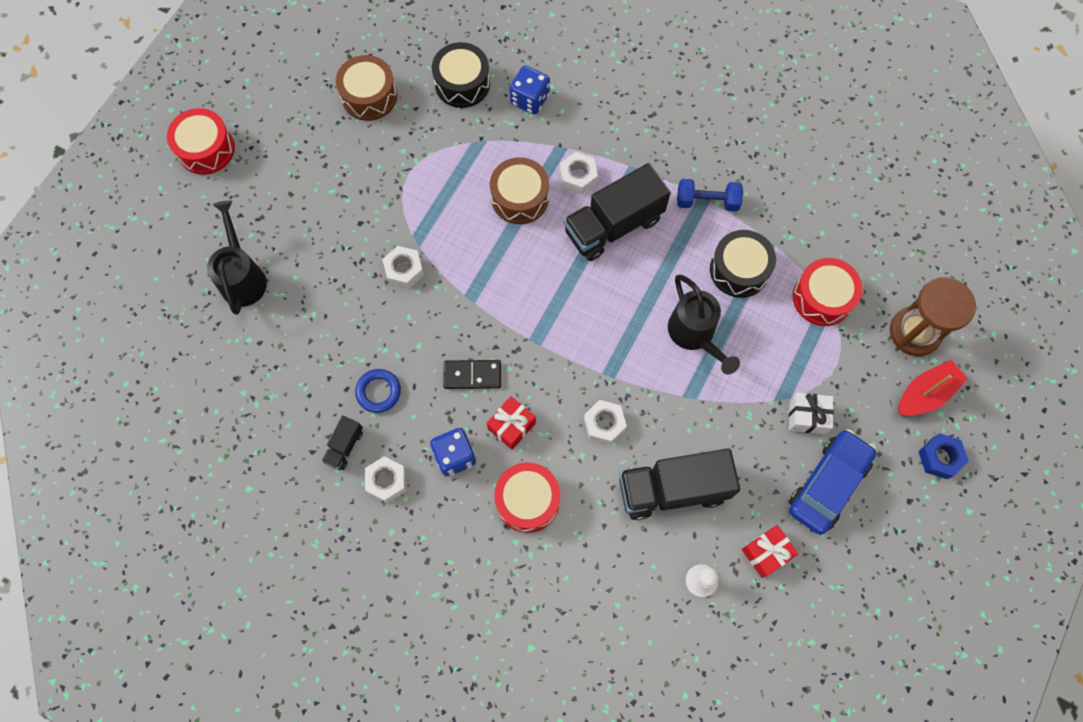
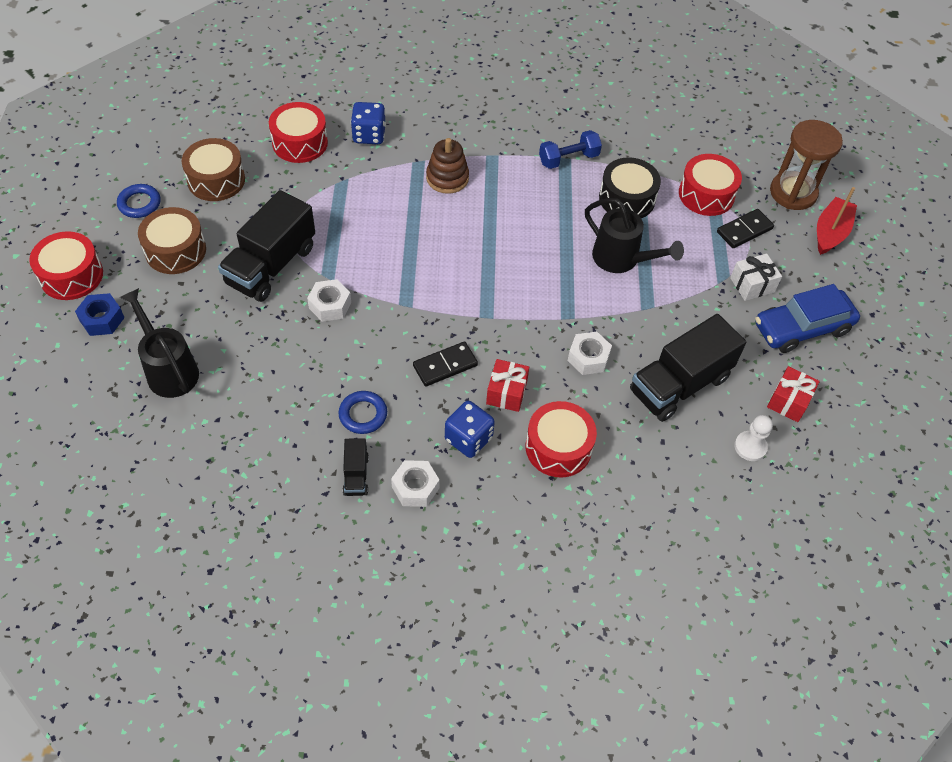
camera: 30 degrees left, 15 degrees down
(293, 96) = (139, 204): none -> blue ring
(462, 83) = (300, 143): black drum -> red drum
(520, 198) = (405, 211): brown drum -> brown drum (175, 250)
(578, 177) = (447, 178): white nut -> brown stacking toy
(613, 225) = (500, 203): black truck -> black truck (271, 265)
(828, 484) = (802, 328): blue car -> blue car turned 120 degrees counterclockwise
(836, 354) = (744, 230): none -> black domino
(939, 458) = (872, 274): blue nut -> blue nut (102, 319)

